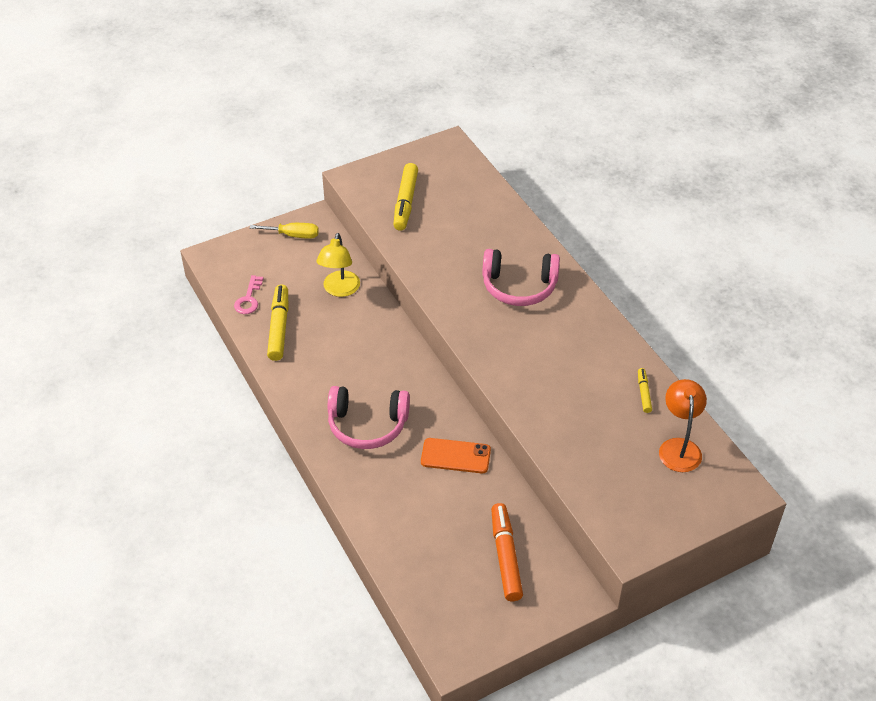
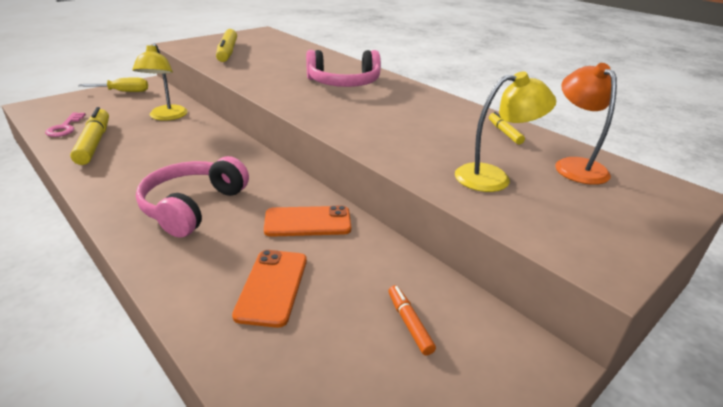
camera: 15 degrees left, 15 degrees down
(367, 425) = (192, 206): pink headphones -> pink headphones turned 120 degrees clockwise
(421, 513) = (272, 287): none -> orange phone
(505, 556) = (409, 323): orange marker -> orange marker, size x0.52
(601, 452) = (493, 177): none -> yellow lamp

